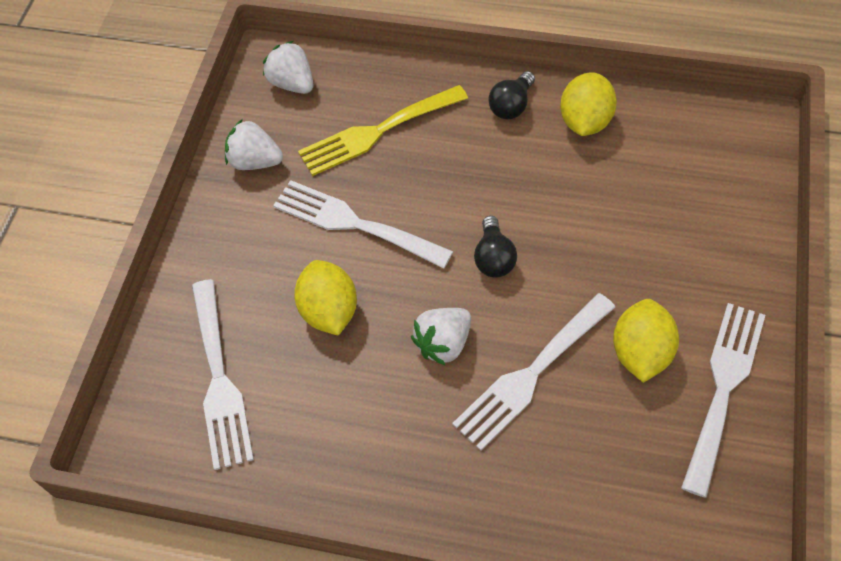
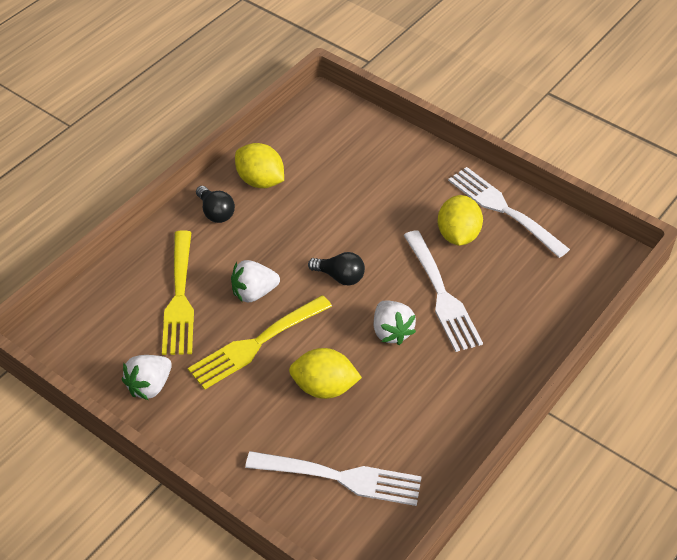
camera: 70 degrees left, 10 degrees down
(292, 83) = (86, 333): white strawberry -> white strawberry (253, 293)
(354, 223) = (256, 344): white fork -> yellow fork
(640, 353) = (457, 235): yellow lemon -> yellow lemon turned 60 degrees clockwise

